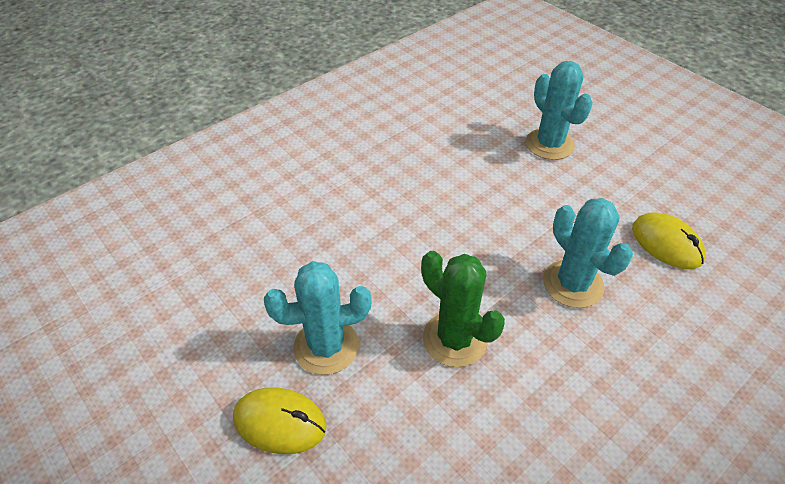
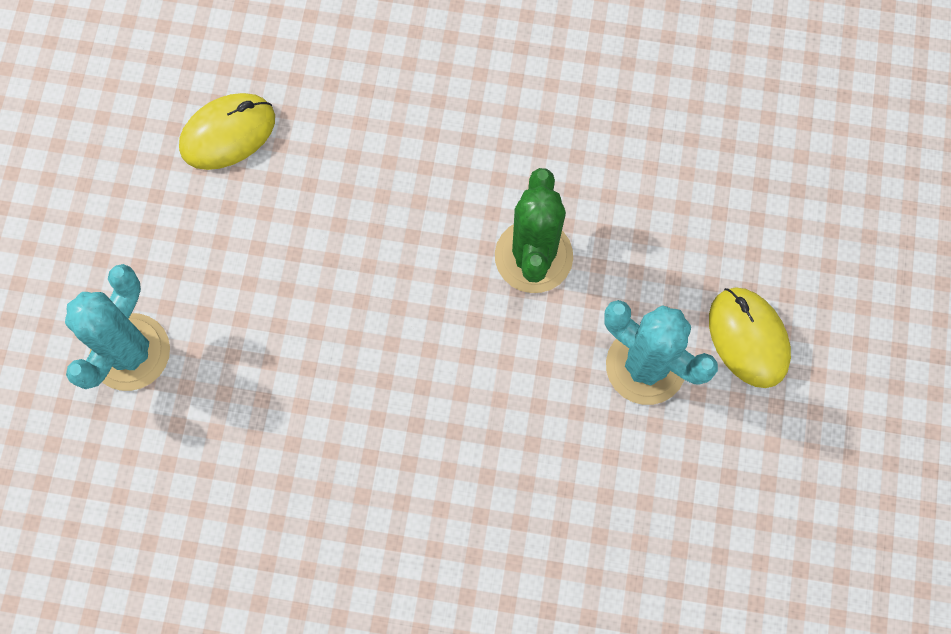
camera: 130 degrees left, 25 degrees up
(573, 284) = (368, 192): turquoise cactus -> none
(666, 244) = (228, 133): yellow mouse -> yellow mouse turned 45 degrees clockwise

